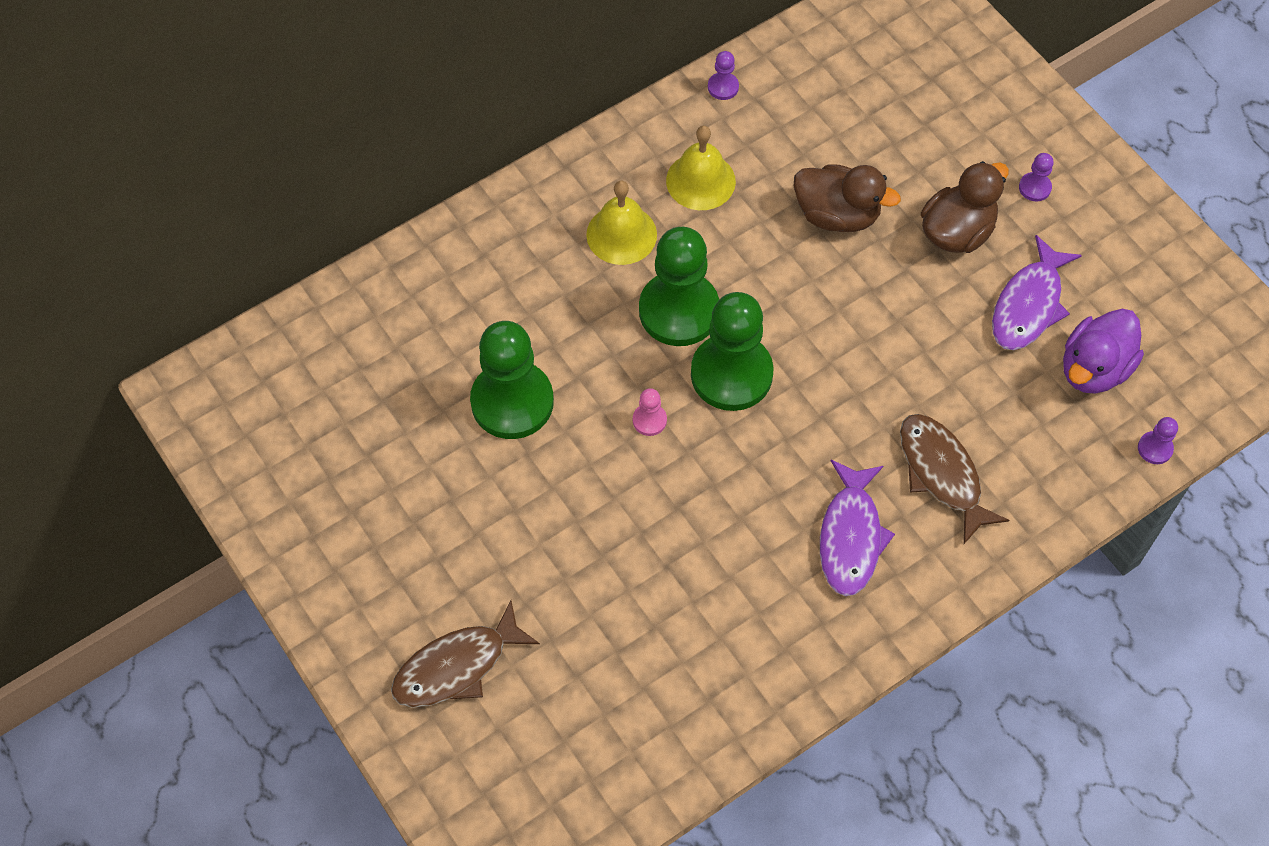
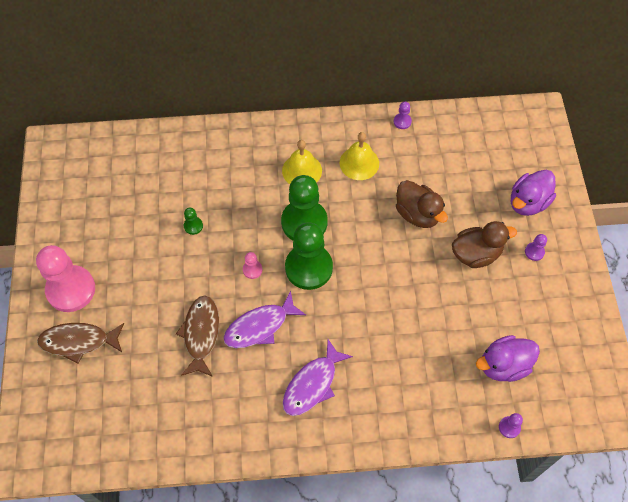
camera: 30 degrees right, 0 degrees up
(387, 597) = (71, 289): none -> pink pawn
(512, 402) = (193, 226): green pawn -> green pawn, size x0.41
(942, 474) = (382, 377): brown fish -> brown fish (201, 334)
(981, 120) = (528, 202): none -> purple duck
(1029, 305) = (490, 312): purple fish -> purple fish (260, 326)

